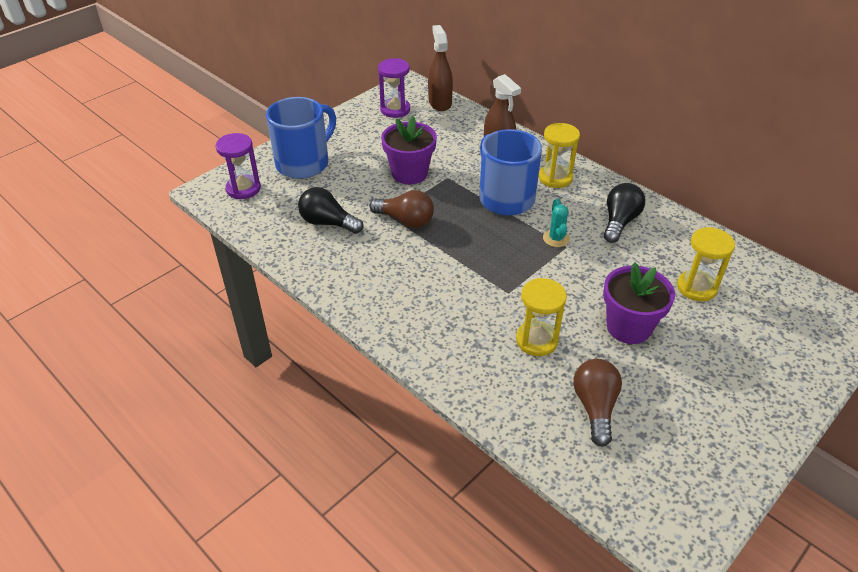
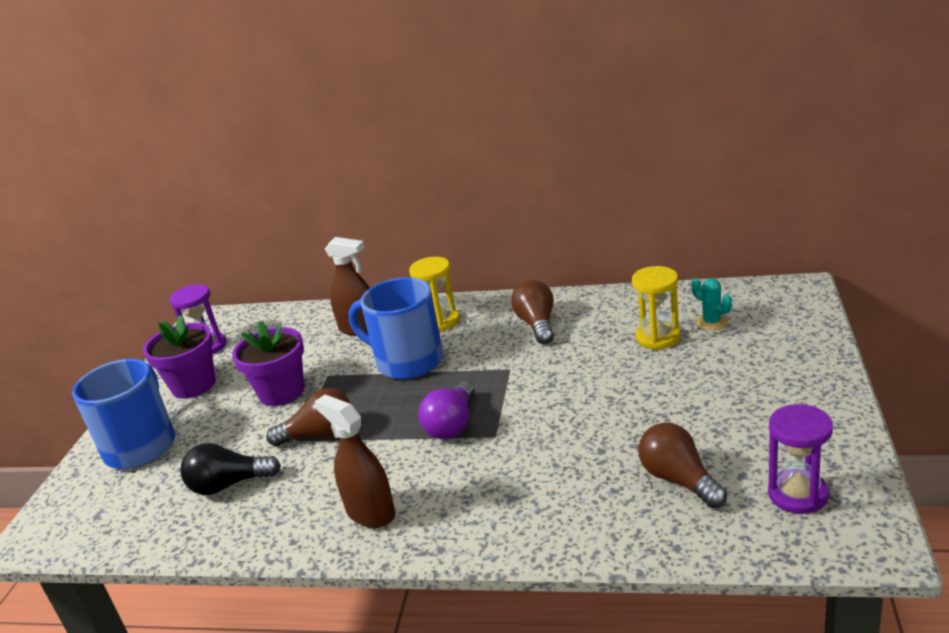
camera: 30 degrees left, 15 degrees down
(243, 189) = (83, 509): purple hourglass -> purple hourglass (797, 494)
(440, 103) = (253, 318): brown spray bottle -> brown spray bottle (370, 512)
(489, 266) = (452, 424): none -> purple light bulb
(536, 340) = (566, 459): yellow hourglass -> none
(556, 238) = (493, 367): turquoise cactus -> turquoise cactus (712, 322)
(619, 222) = (537, 324): black light bulb -> brown light bulb
(628, 327) = (636, 399): purple flower pot -> purple flower pot (193, 385)

